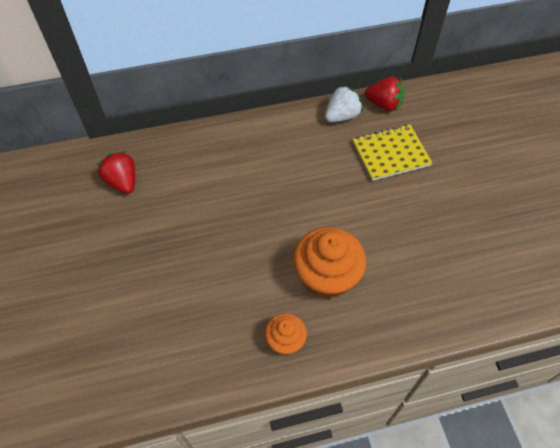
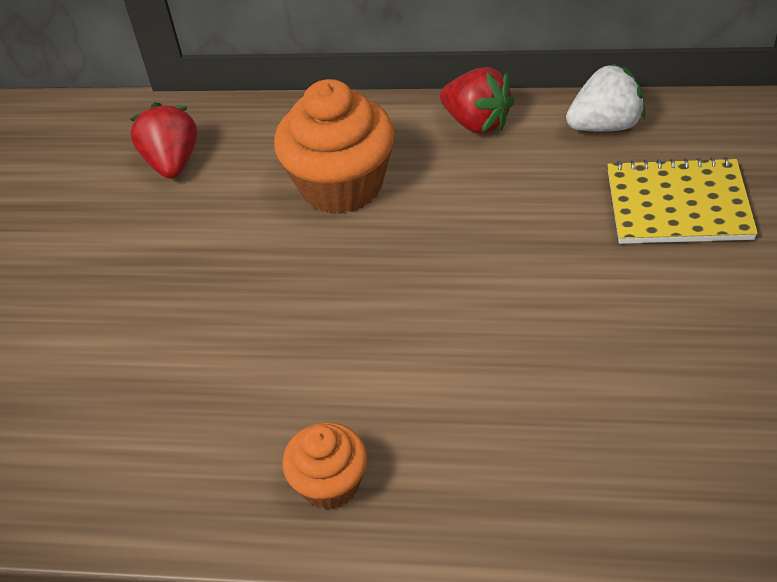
camera: 25 degrees right, 10 degrees down
(326, 276) = (458, 391): orange cupcake -> orange cupcake (341, 185)
(384, 104) = (698, 119): red strawberry -> red strawberry (476, 123)

